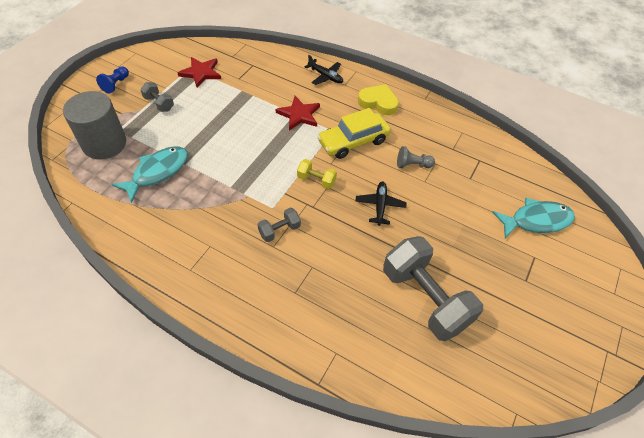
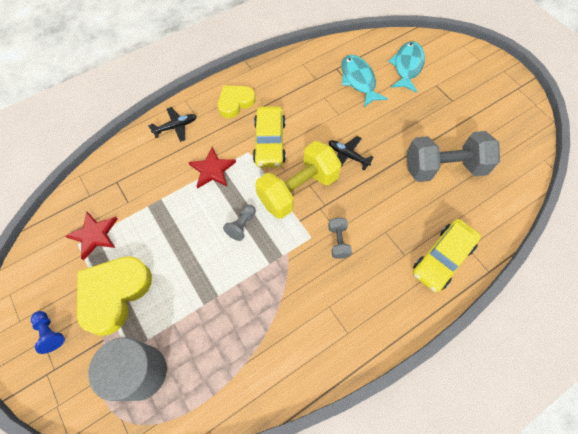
camera: 60 degrees left, 10 degrees up
(157, 172) = (214, 326): turquoise fish -> turquoise fish (358, 80)
(159, 103) = (114, 294): grey dumbbell -> yellow heart
(309, 330) = (442, 258): none -> yellow car
(316, 180) = (298, 190): yellow dumbbell -> yellow dumbbell, size x2.23
(412, 165) = (318, 113): grey pawn -> grey pawn (242, 225)

